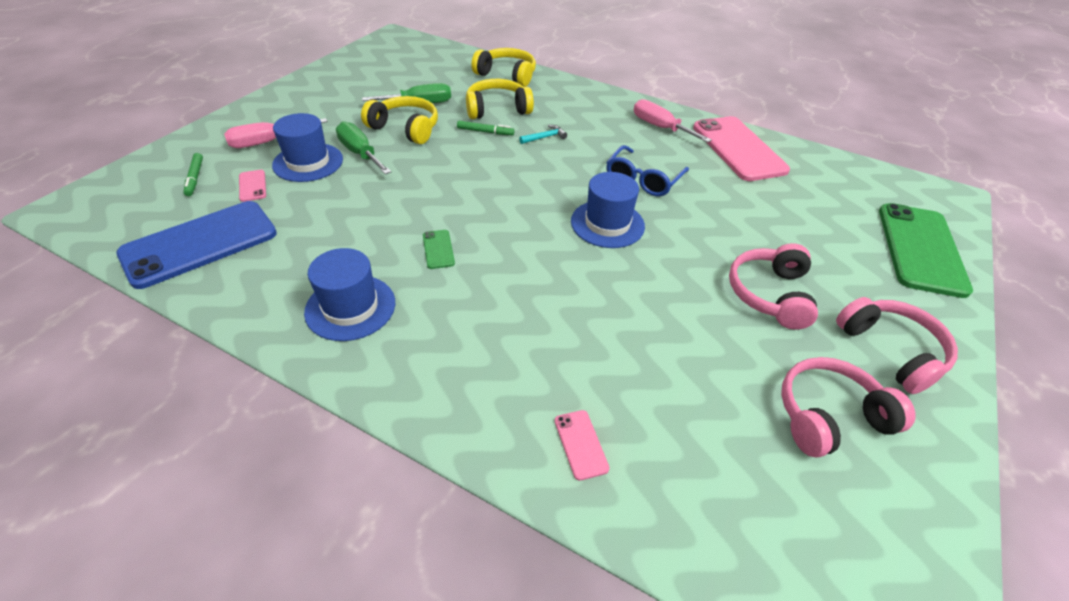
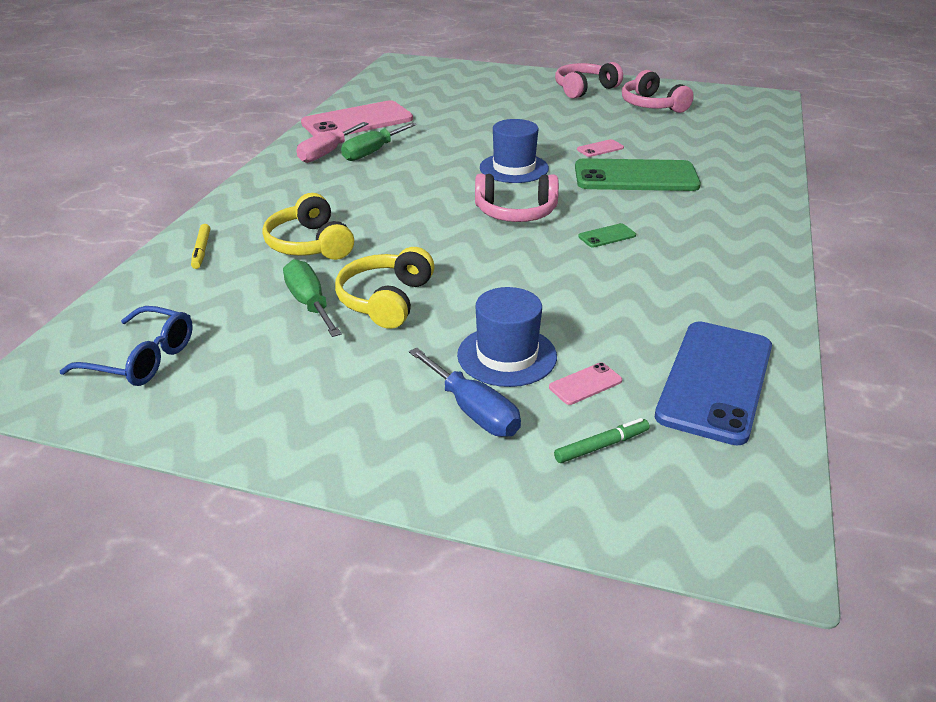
camera: 100 degrees left, 10 degrees down
(200, 244) = (715, 381): blue phone -> blue phone turned 75 degrees clockwise
(268, 142) = (473, 411): pink screwdriver -> blue screwdriver
(350, 307) = (714, 262): blue hat -> none
(360, 153) = (464, 320): green screwdriver -> green screwdriver (372, 152)
(485, 132) = (373, 244): green marker -> none
(507, 75) = (202, 250): yellow headphones -> yellow marker
(545, 137) = (372, 208): turquoise hammer -> none
(580, 444) = (742, 163): pink phone -> pink phone (600, 149)
(643, 180) = (434, 157): blue glasses -> blue glasses (142, 359)
(769, 294) = (558, 115): pink headphones -> pink headphones (516, 212)
(920, 249) = (473, 75): green phone -> green phone (635, 177)

